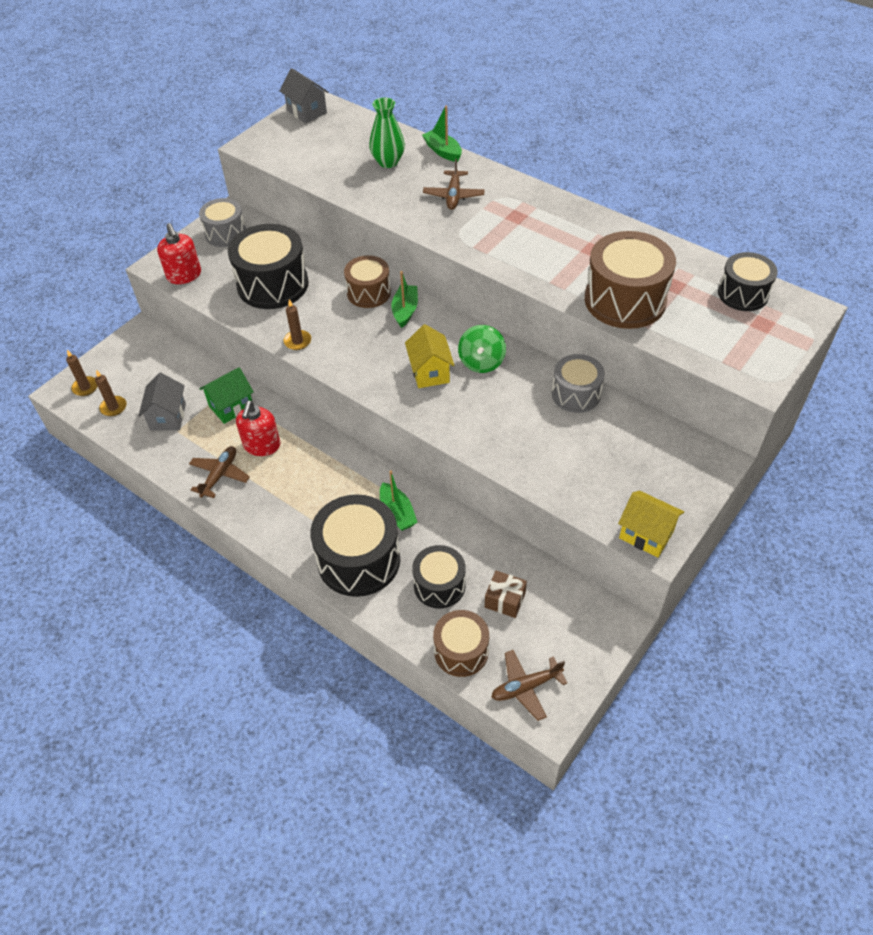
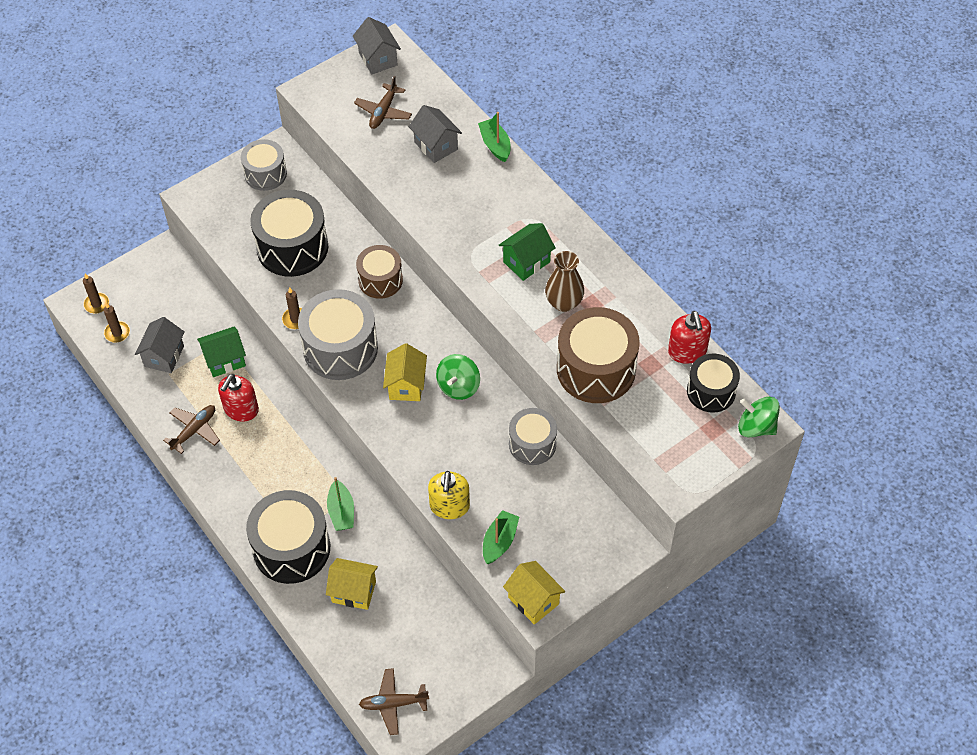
camera: 15 degrees right, 5 degrees up
(184, 275) = (212, 215): red soap dispenser -> red soap dispenser (687, 351)
(352, 356) = (340, 348): none -> grey drum
(388, 162) = (436, 146): green vase -> grey house
(405, 310) = (408, 310): green boat -> green boat (499, 541)
(439, 585) = (354, 591): black drum -> yellow house
(453, 196) = (484, 204): brown plane -> brown plane (383, 112)
(461, 651) = (350, 657): brown drum -> none
(505, 600) = (406, 621): brown gift -> none
(514, 230) = (526, 262): none -> green house
(520, 468) = (449, 506): none -> yellow soap dispenser
(566, 254) = (564, 303): none -> brown vase
(802, 313) = (756, 427): none -> green spinning top

